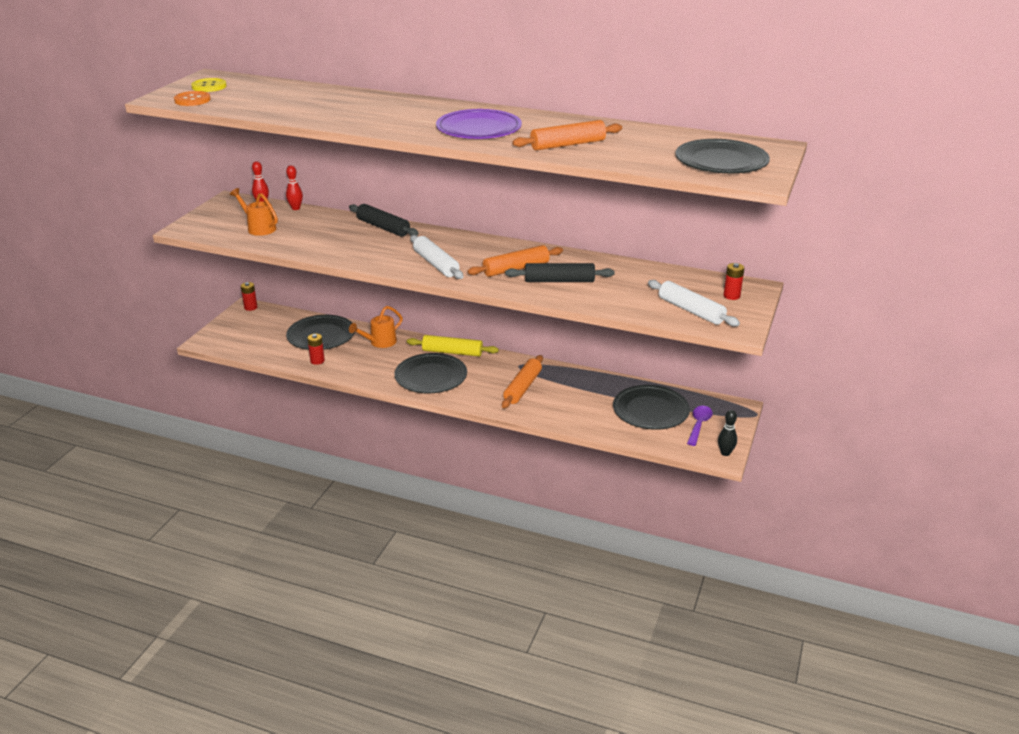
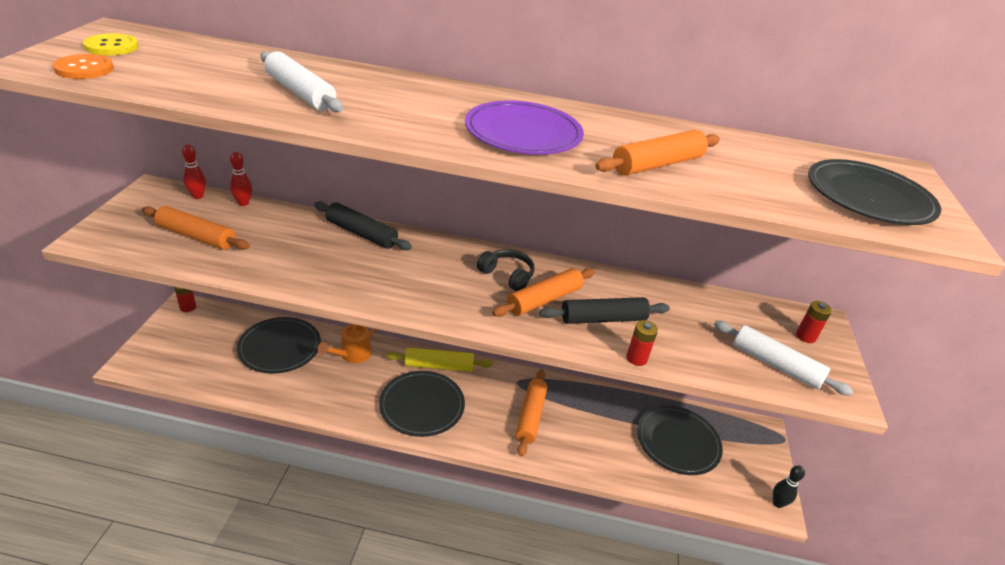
camera: 15 degrees left, 5 degrees up
(259, 228) = (196, 236): orange watering can -> orange rolling pin
(317, 361) = (279, 388): red battery -> red battery (636, 358)
(435, 264) = (443, 295): white rolling pin -> white rolling pin (300, 93)
(492, 254) = (507, 275): none -> black headphones
(699, 425) = (734, 461): purple spoon -> none

